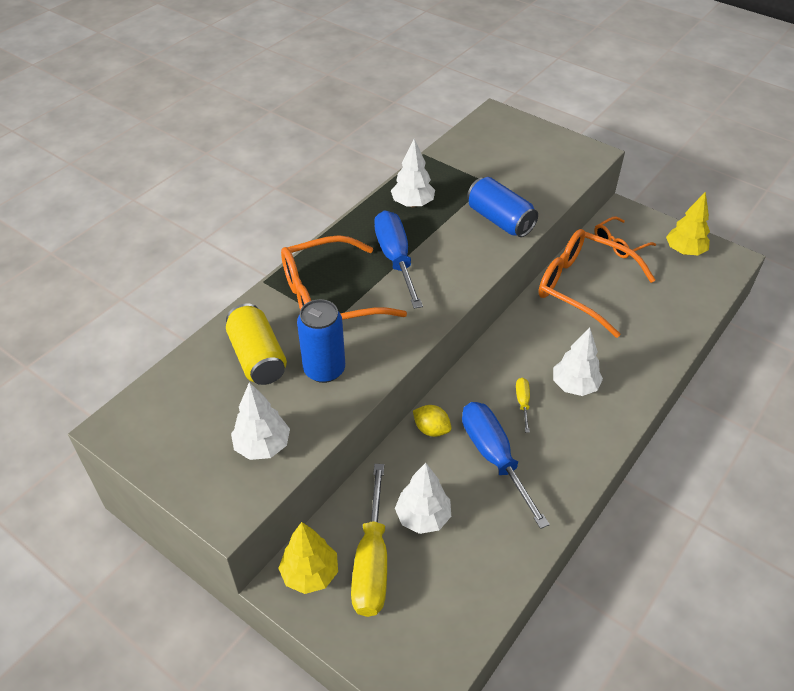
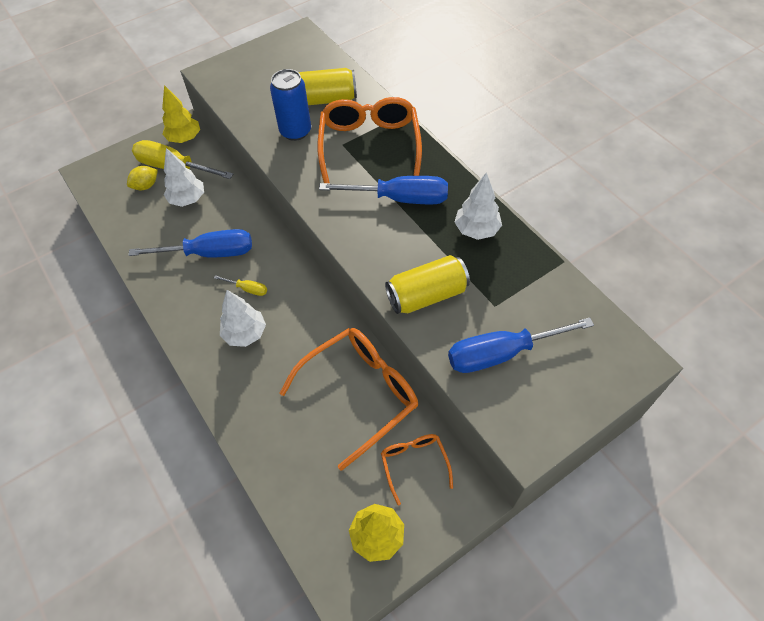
camera: 110 degrees right, 10 degrees up
(262, 446) = (247, 92): white tree -> none
(431, 429) = (254, 222): yellow lemon -> yellow lemon (146, 186)
(500, 220) = (426, 295): blue can -> yellow can
(529, 173) = (502, 353): none -> blue screwdriver

